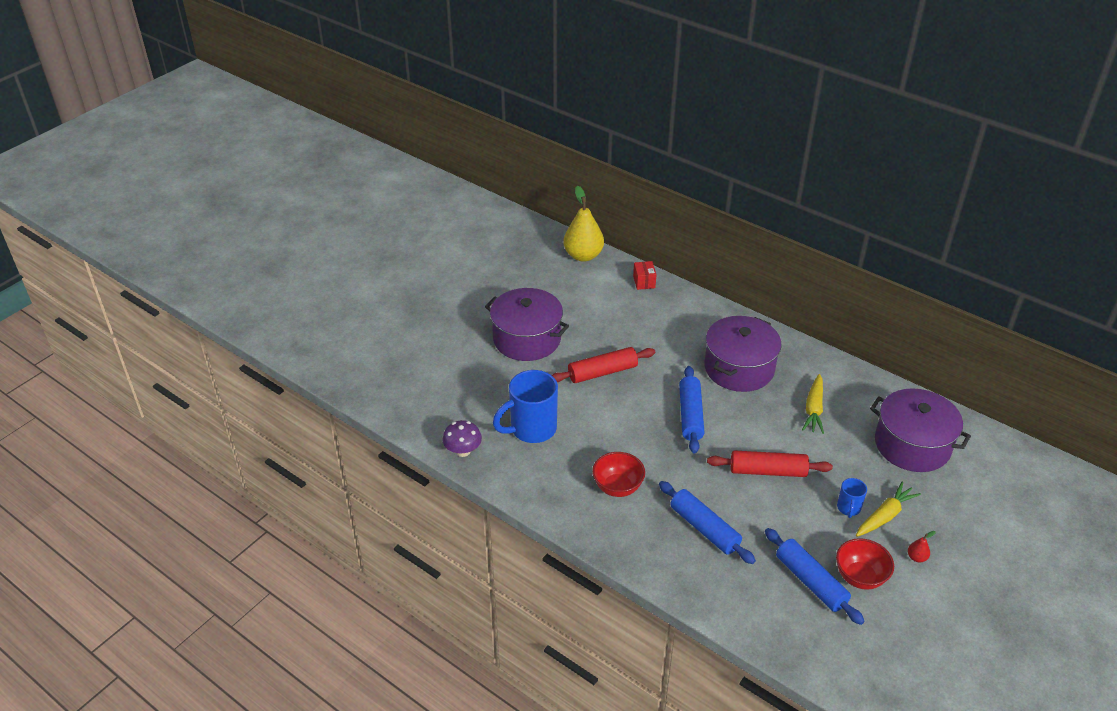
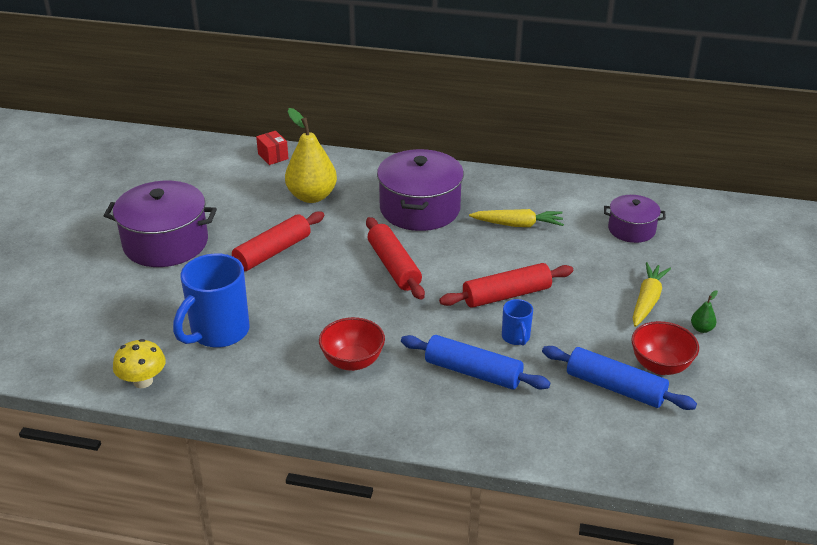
camera: 25 degrees left, 5 degrees down
(463, 451) = (143, 381): purple mushroom -> yellow mushroom
(583, 255) = (191, 148): yellow pear -> yellow pear (312, 196)
(690, 415) = (393, 266): blue rolling pin -> red rolling pin
(813, 409) = (517, 225): yellow carrot -> yellow carrot turned 75 degrees counterclockwise
(848, 508) = (608, 305): blue mug -> blue mug (516, 337)
(912, 445) = (631, 229): purple pot -> purple pot, size x0.57
(916, 557) = (701, 329): red pear -> green pear

